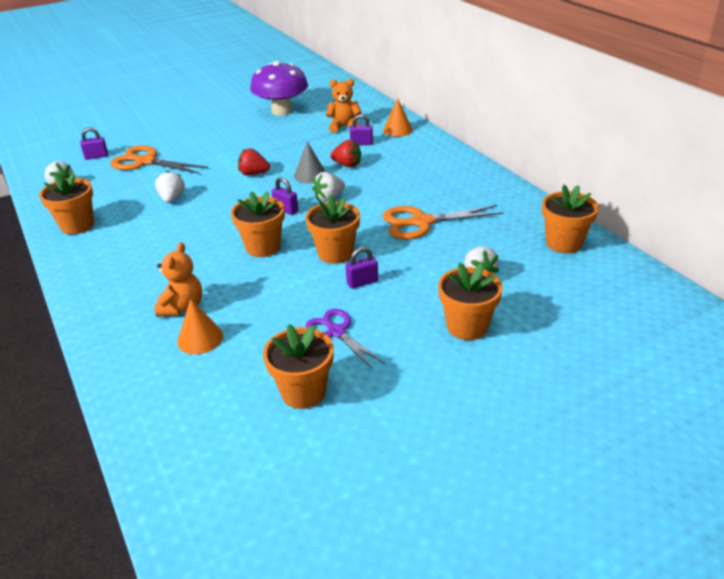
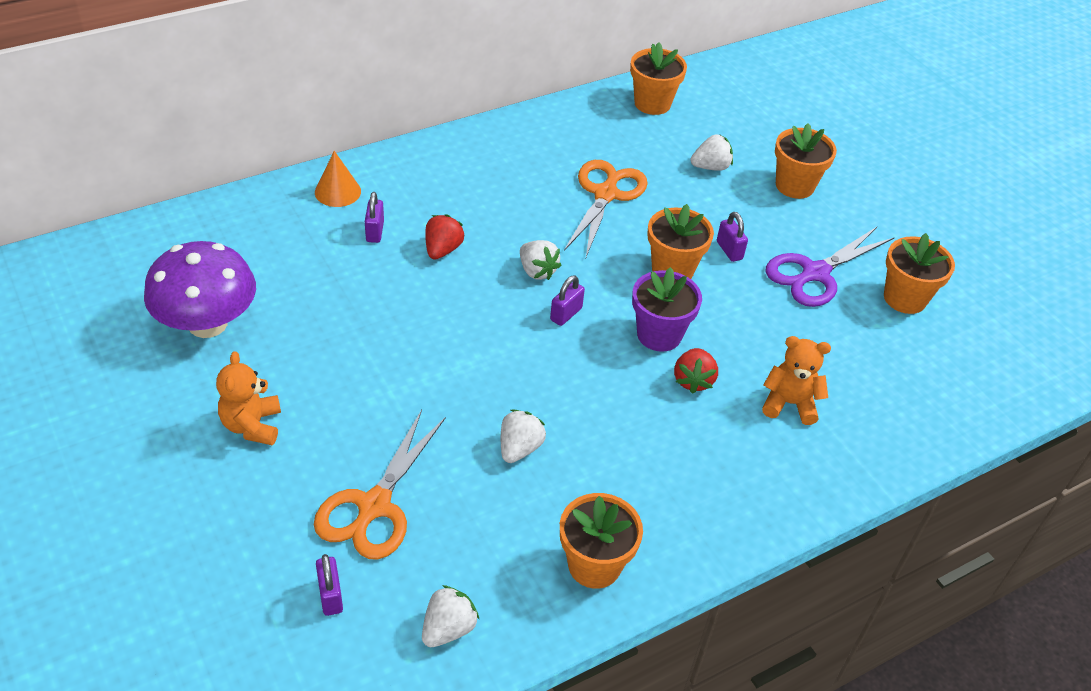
camera: 95 degrees left, 10 degrees up
(172, 199) = (519, 448): white strawberry -> white strawberry turned 120 degrees clockwise
(200, 338) = (842, 381): orange cone -> none
(253, 174) = (451, 352): red strawberry -> red strawberry (693, 380)
(263, 247) = (659, 335): orange flower pot -> purple flower pot
(310, 175) = (467, 289): grey cone -> none
(336, 332) = (815, 273): purple scissors -> purple scissors, size x1.51
(344, 127) = (306, 247): orange teddy bear -> orange teddy bear (252, 425)
(422, 222) = (605, 194): orange scissors -> orange scissors turned 150 degrees counterclockwise

